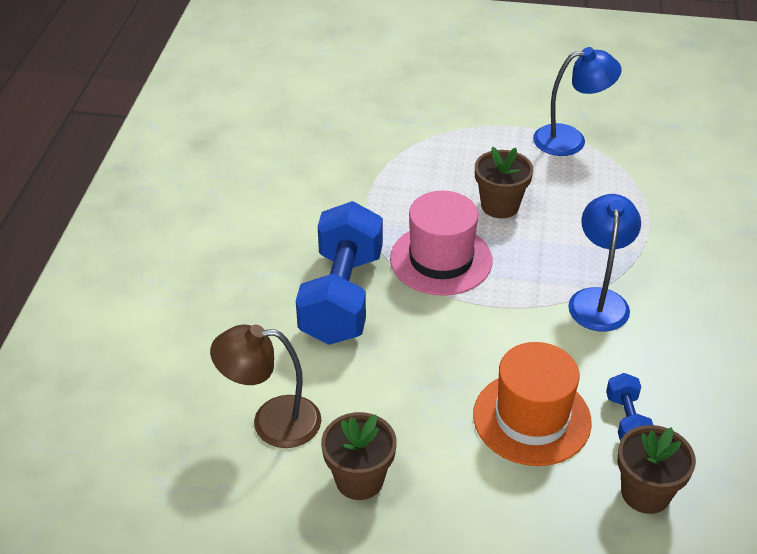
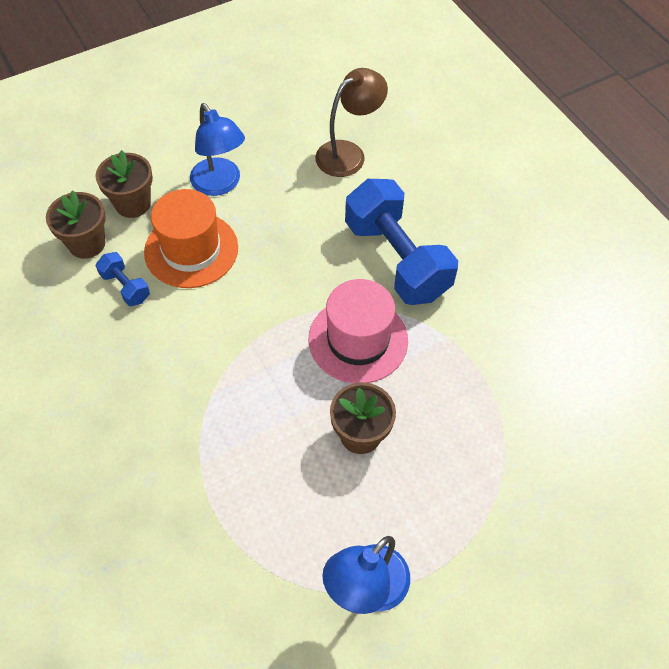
camera: 140 degrees right, 15 degrees up
(359, 479) = (266, 153): brown flower pot -> brown flower pot (133, 204)
(598, 300) = (206, 381): blue lamp -> blue lamp (220, 184)

